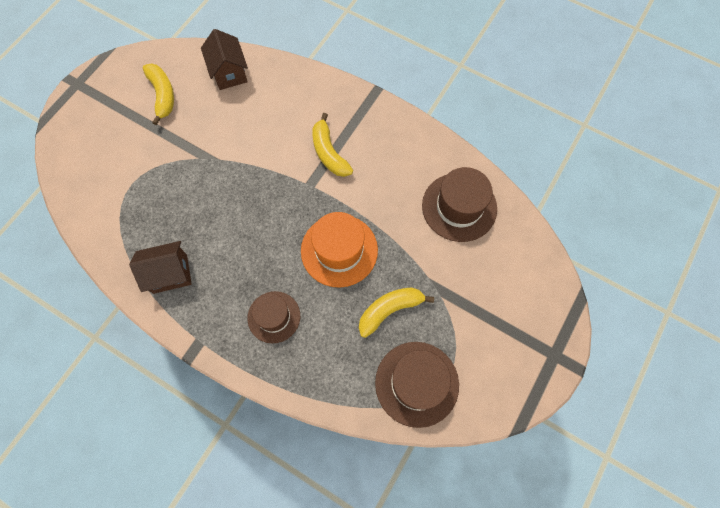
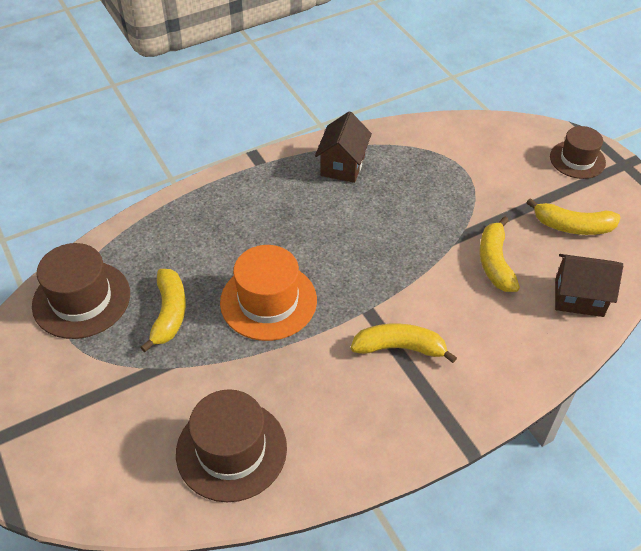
camera: 120 degrees right, 20 degrees down
(223, 128) = (495, 262): none -> yellow banana
(274, 317) = (240, 220): brown hat -> brown hat (577, 159)

